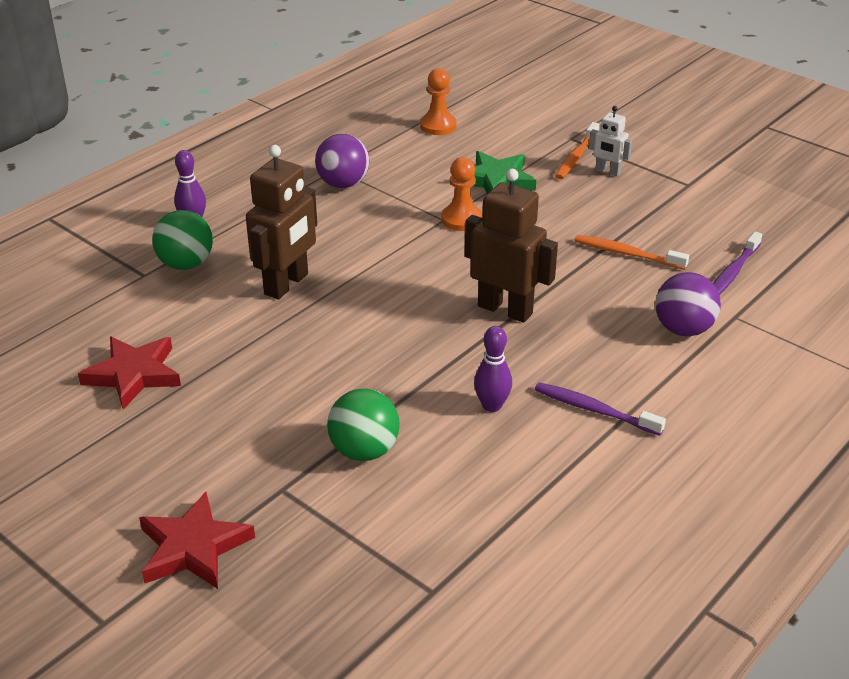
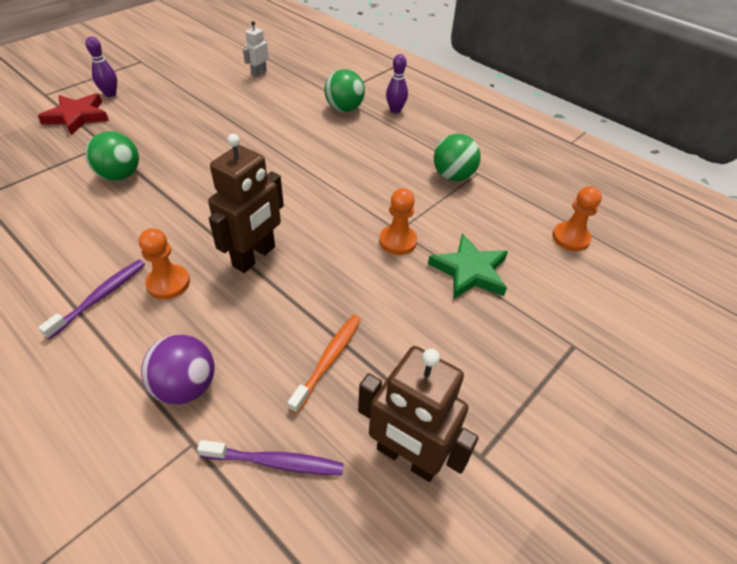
camera: 90 degrees right, 10 degrees up
(134, 374) = (233, 95): red star -> none
(287, 284) = (313, 147): brown robot -> brown robot (407, 457)
(343, 184) = (453, 176): purple ball -> green ball
(492, 406) = (135, 237): purple bowling pin -> purple bowling pin (110, 94)
(560, 364) = (168, 283): none -> orange pawn
(576, 157) = (529, 344): orange toothbrush -> none
(607, 172) = (500, 370): white robot -> white robot (259, 73)
(732, 273) = (276, 462): purple toothbrush -> purple toothbrush turned 150 degrees clockwise

